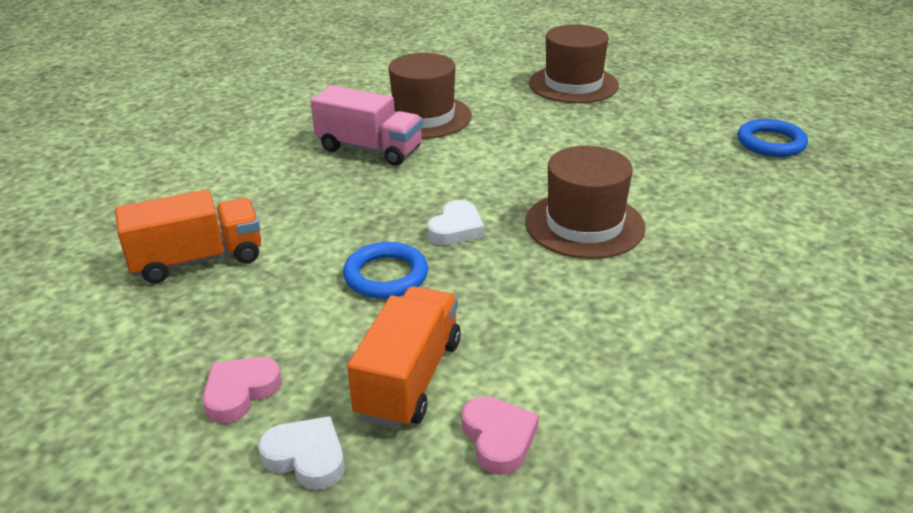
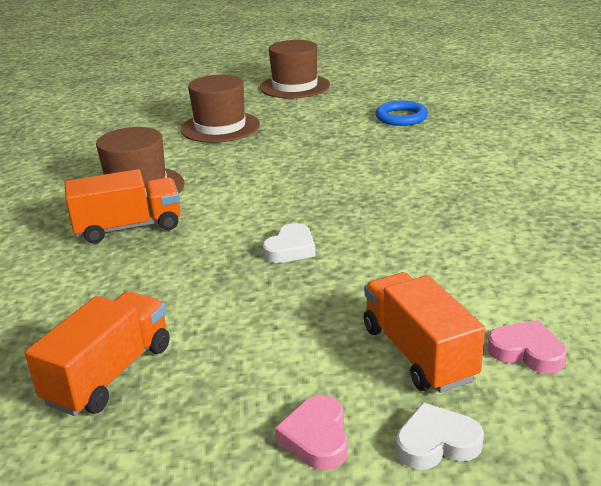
camera: 40 degrees left, 5 degrees down
(369, 149) = (128, 227): pink truck -> orange truck
(386, 275) = (291, 302): blue ring -> none
(456, 229) = (290, 249): white heart -> white heart turned 45 degrees clockwise
(584, 225) = (371, 207): brown hat -> brown hat (294, 86)

